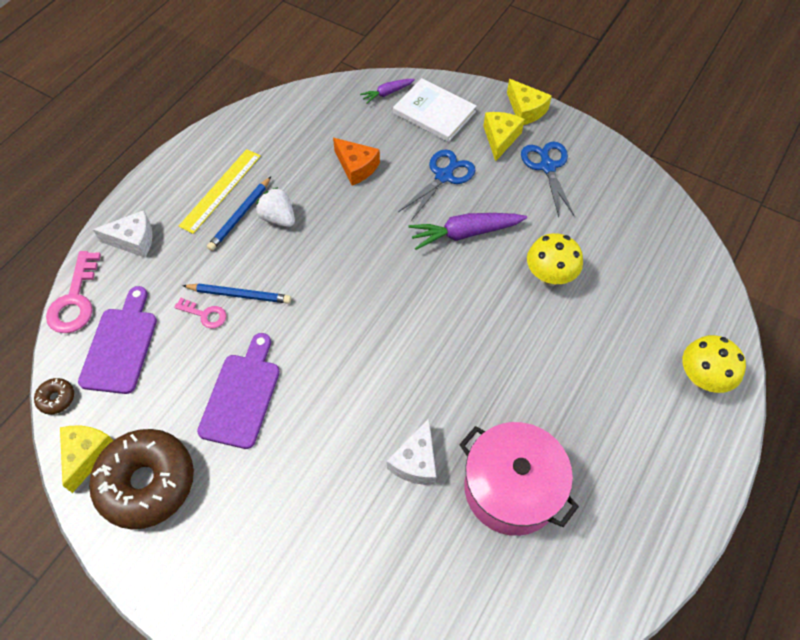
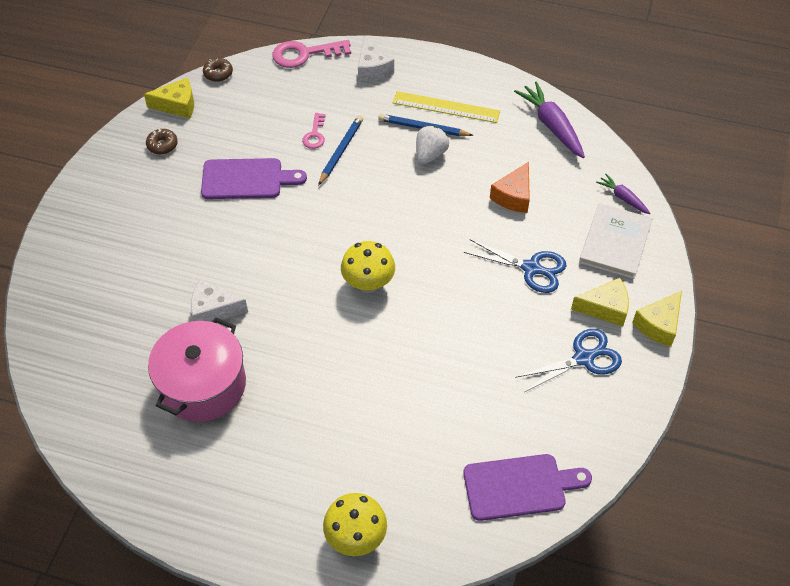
camera: 75 degrees right, 5 degrees down
(120, 346) = (272, 93): purple cutting board -> purple cutting board (519, 486)
(147, 483) = (162, 145): brown donut -> brown donut, size x0.41
(239, 295) = (341, 151): blue pencil -> blue pencil turned 150 degrees counterclockwise
(465, 233) = (465, 300): purple carrot -> purple carrot (551, 126)
(549, 276) = (438, 381): yellow mushroom -> yellow mushroom (368, 283)

